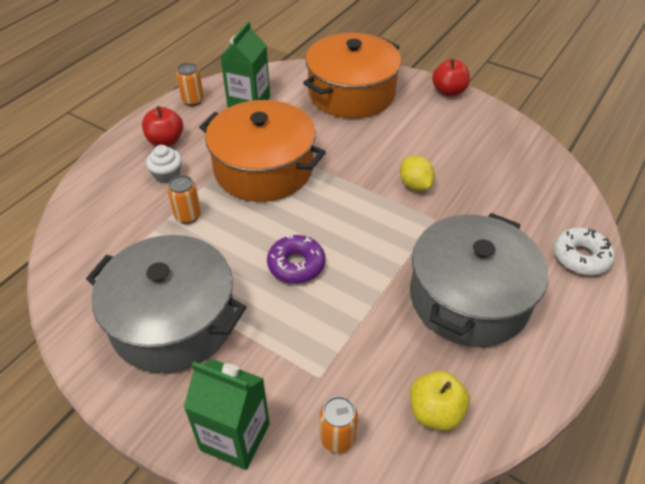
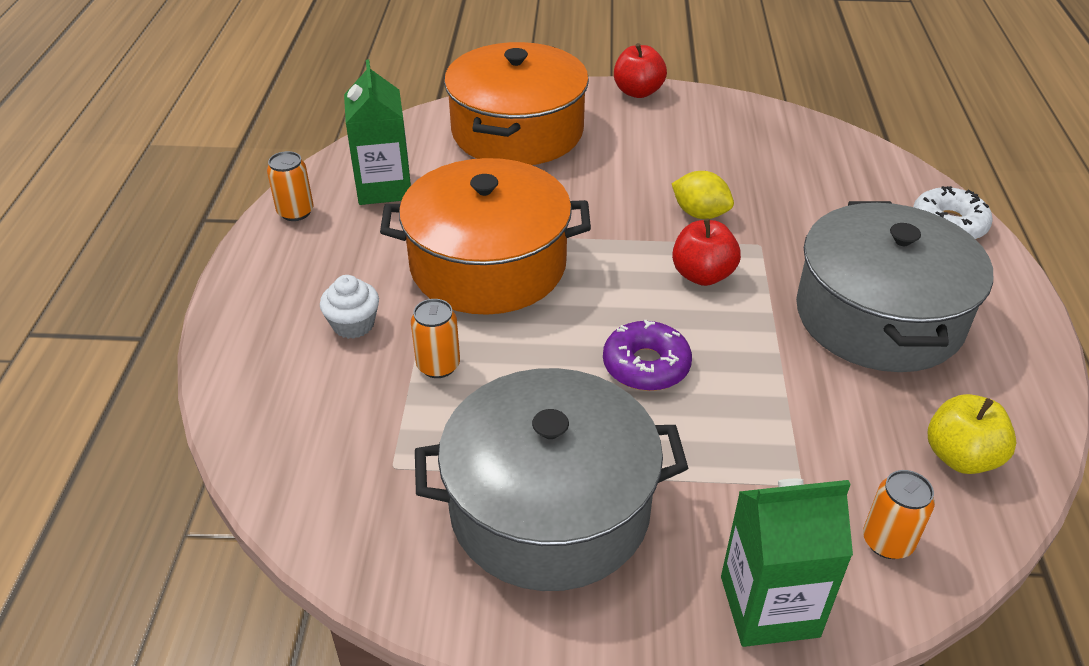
camera: 30 degrees left, 5 degrees down
(165, 141) = (306, 280): red apple -> red apple (702, 275)

